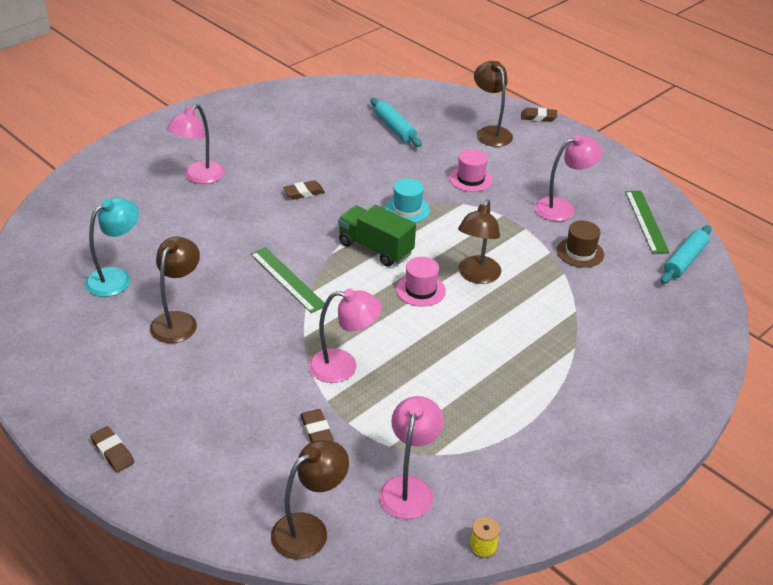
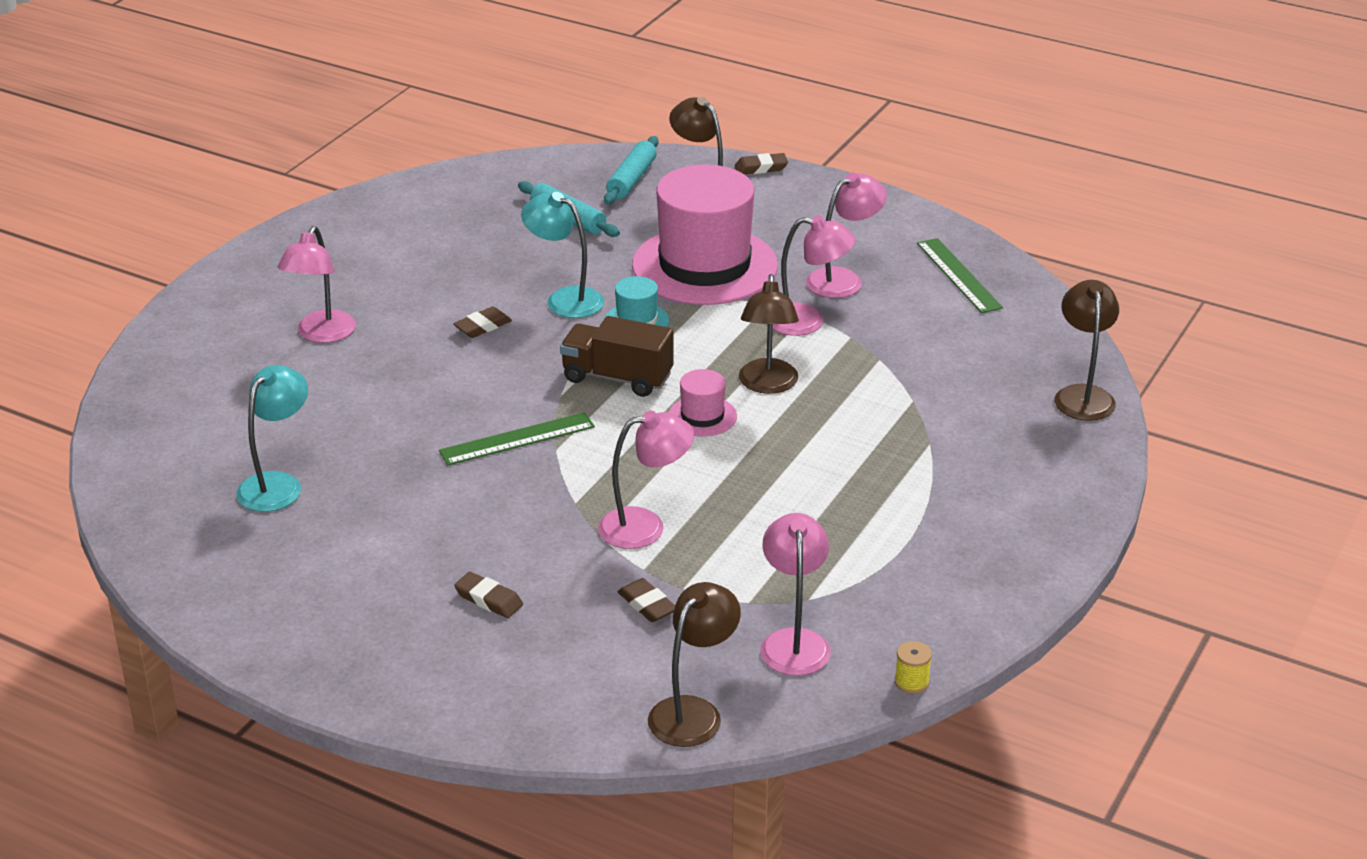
camera: 15 degrees left, 5 degrees down
(112, 452) = (395, 686): brown eraser -> brown eraser (488, 599)
(178, 320) = (394, 518): brown lamp -> brown lamp (1082, 395)
(287, 279) = (517, 439): green ruler -> green ruler turned 60 degrees counterclockwise
(366, 184) = (565, 299): none -> turquoise lamp
(375, 248) = (617, 378): green truck -> brown truck
(470, 179) = (704, 266): pink hat -> pink hat, size x2.34
(524, 234) = (808, 321): none -> pink lamp
(580, 252) = (889, 330): brown hat -> none
(684, 260) = (1025, 314): turquoise rolling pin -> turquoise rolling pin (631, 179)

